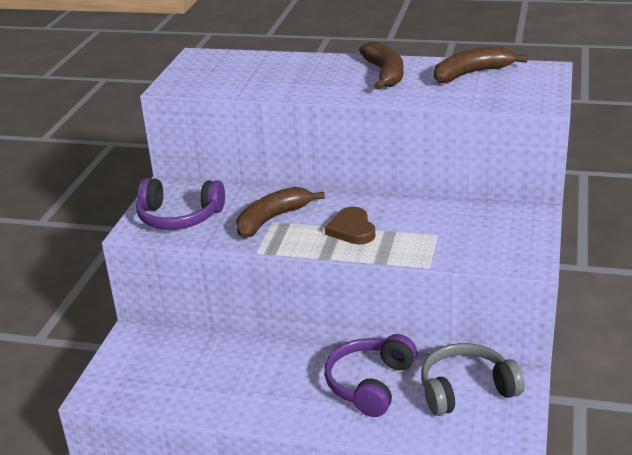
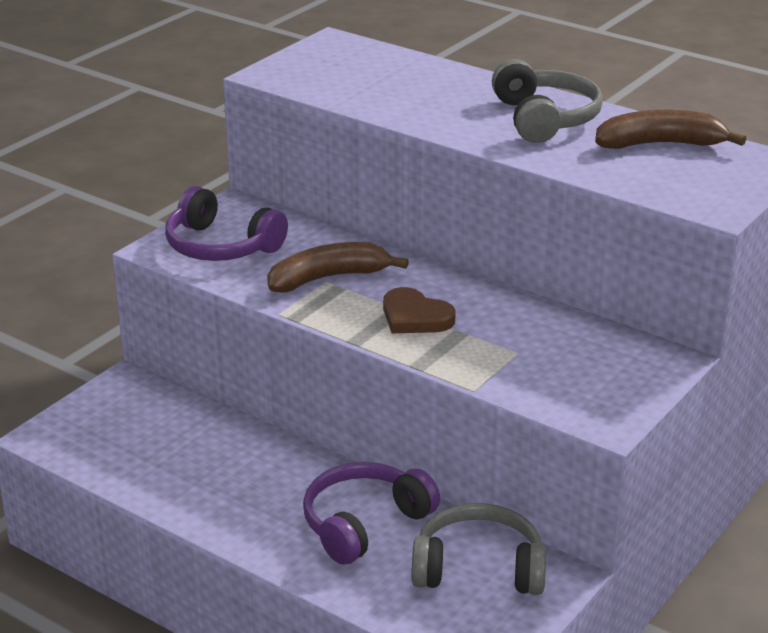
camera: 20 degrees right, 0 degrees up
(352, 229) = (415, 317): brown heart -> brown heart turned 60 degrees counterclockwise
(385, 74) = (545, 119): brown banana -> grey headphones

